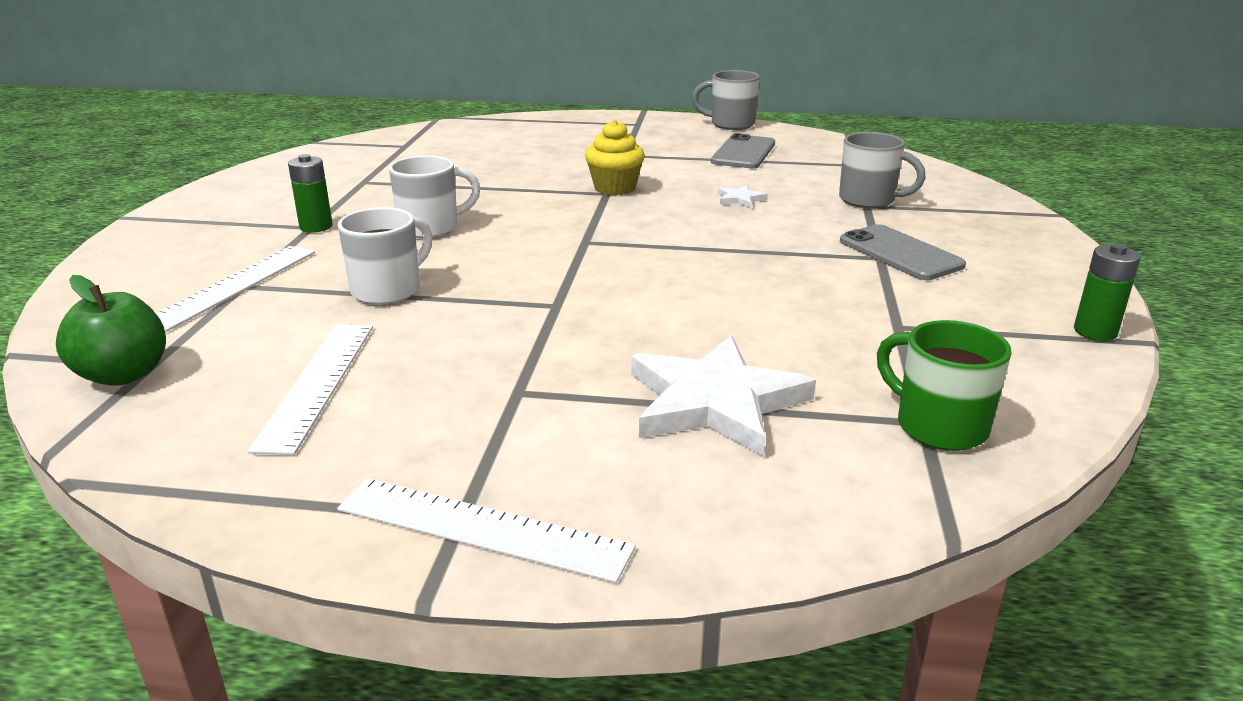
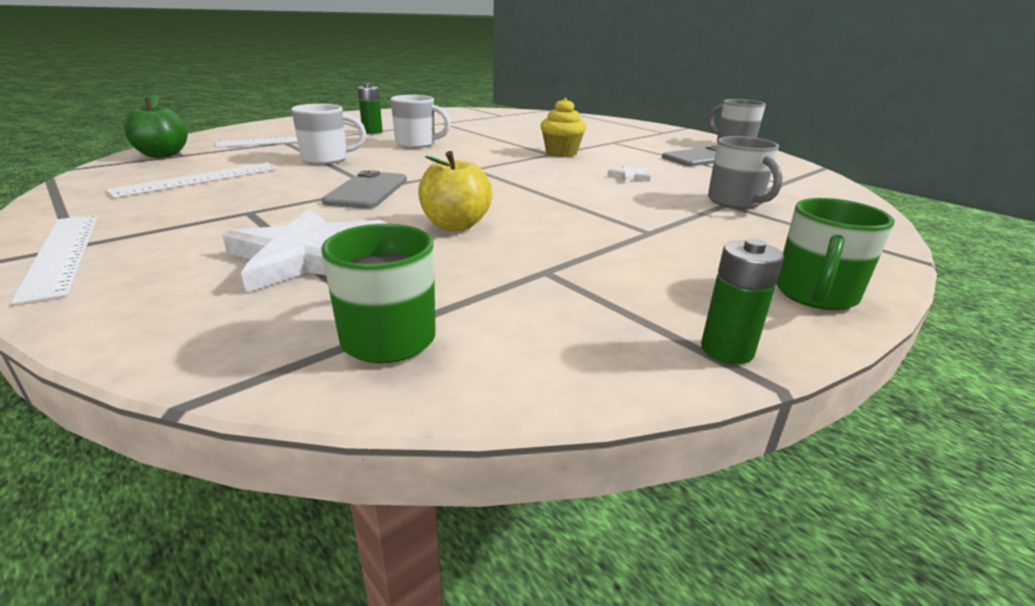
camera: 40 degrees right, 0 degrees up
(740, 315) = (455, 225): none -> yellow apple
(900, 253) = (674, 235): grey phone -> grey phone (367, 191)
(1058, 269) = (815, 295): none -> green mug

